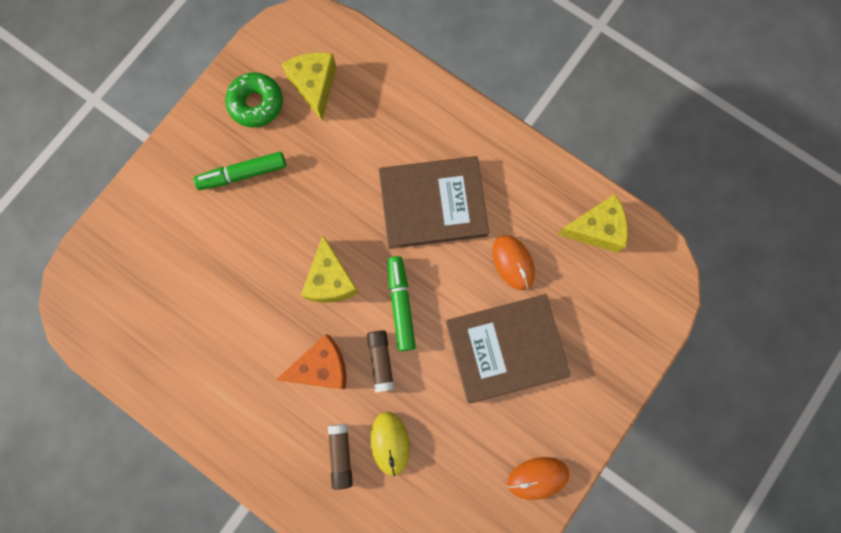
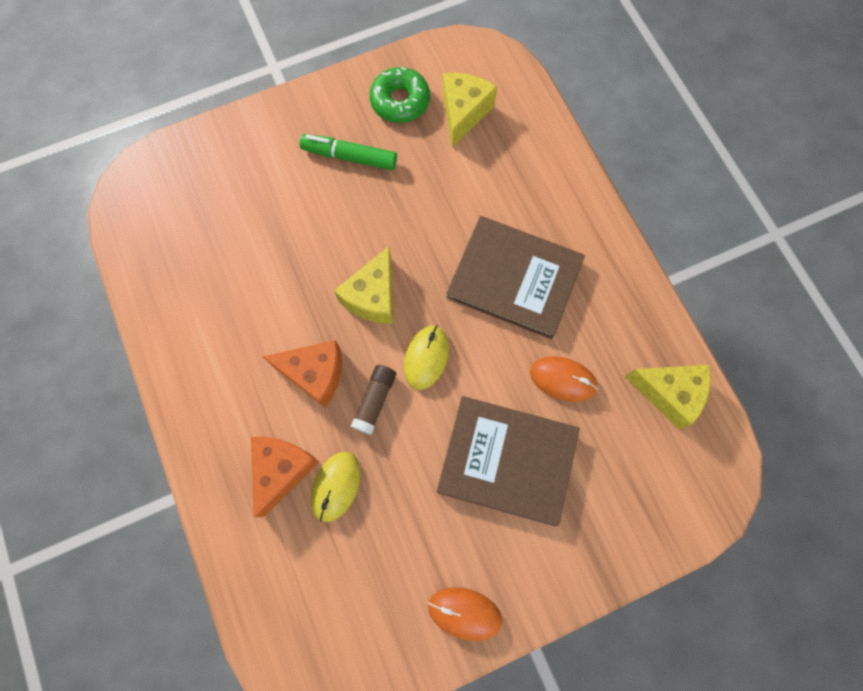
camera: 30 degrees right, 5 degrees down
(341, 455) = (282, 469): brown glue stick -> orange cheese
(401, 305) = (426, 357): green marker -> yellow mouse
(513, 262) = (563, 379): orange mouse -> orange mouse turned 75 degrees counterclockwise

